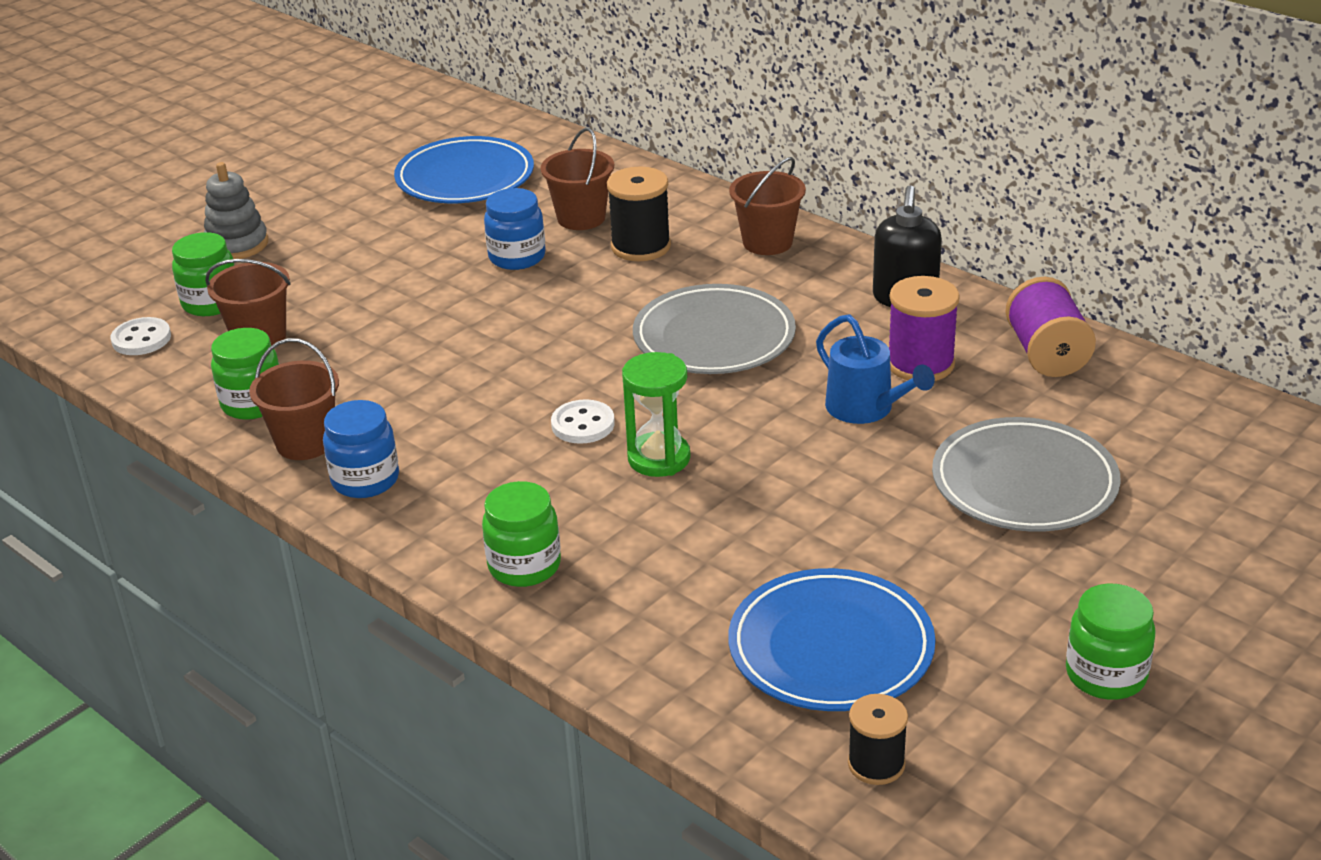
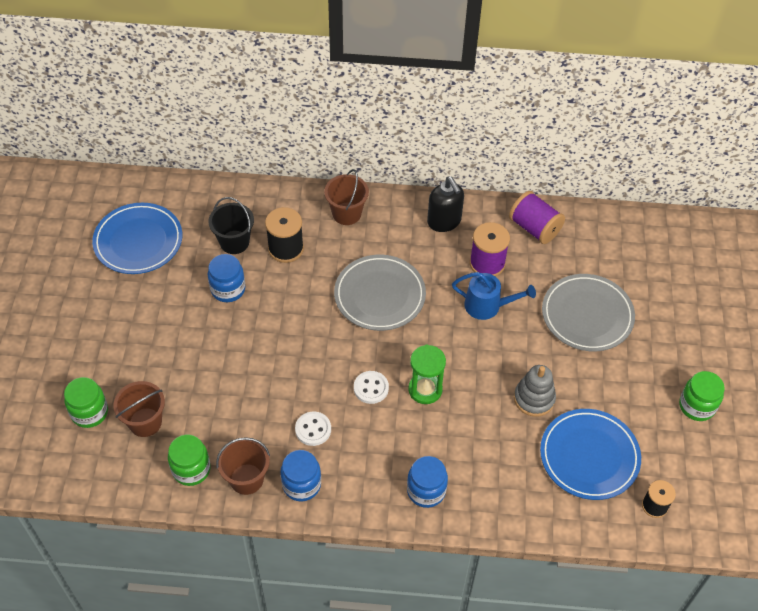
camera: 40 degrees left, 20 degrees up
(141, 339) = (77, 460): white button -> white button (313, 429)
(237, 244) = (56, 360): grey stacking toy -> grey stacking toy (534, 398)
(524, 566) = (426, 491): green jar -> blue jar
(581, 218) = (234, 242): brown bucket -> black bucket

